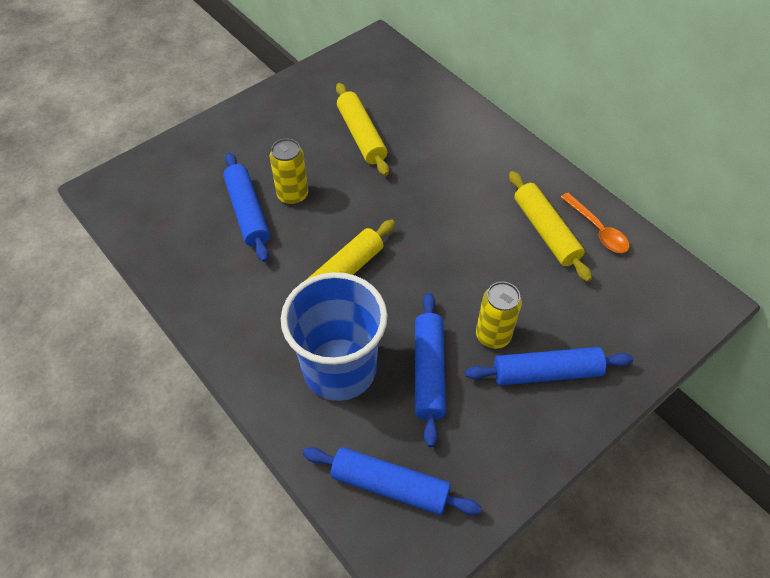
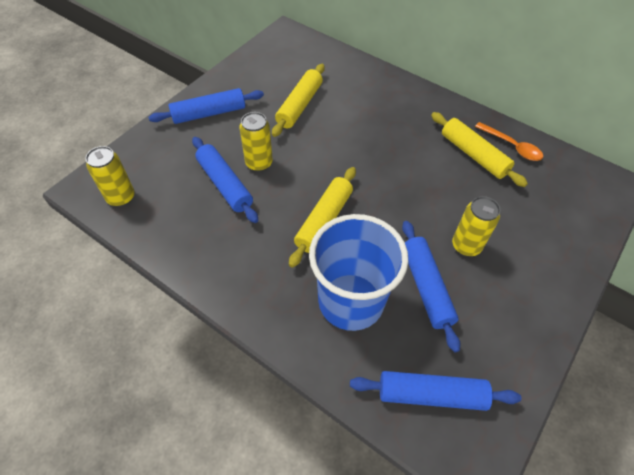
camera: 15 degrees left, 0 degrees up
(135, 206) = (121, 197): none -> yellow can
(361, 135) = (300, 105): yellow rolling pin -> yellow rolling pin turned 60 degrees clockwise
(546, 373) = (520, 267): blue rolling pin -> blue rolling pin (209, 113)

